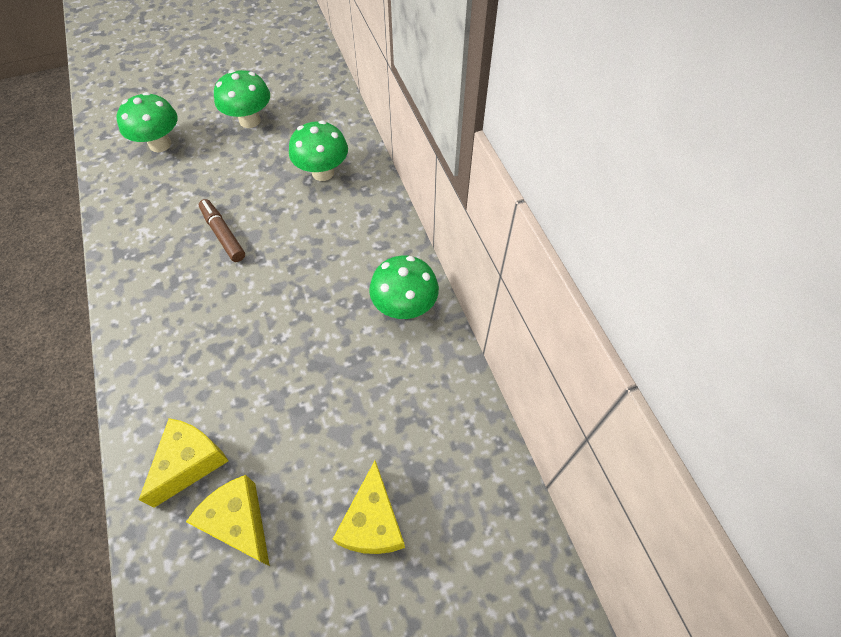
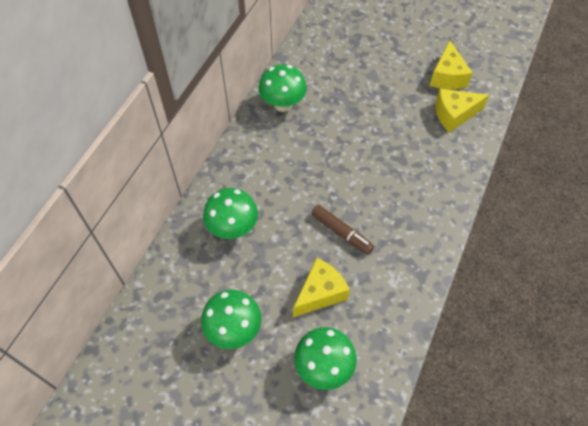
camera: 135 degrees left, 0 degrees up
(223, 234) = (341, 232): brown marker -> brown marker turned 60 degrees counterclockwise
(373, 522) = (389, 38): yellow cheese -> yellow cheese (320, 293)

